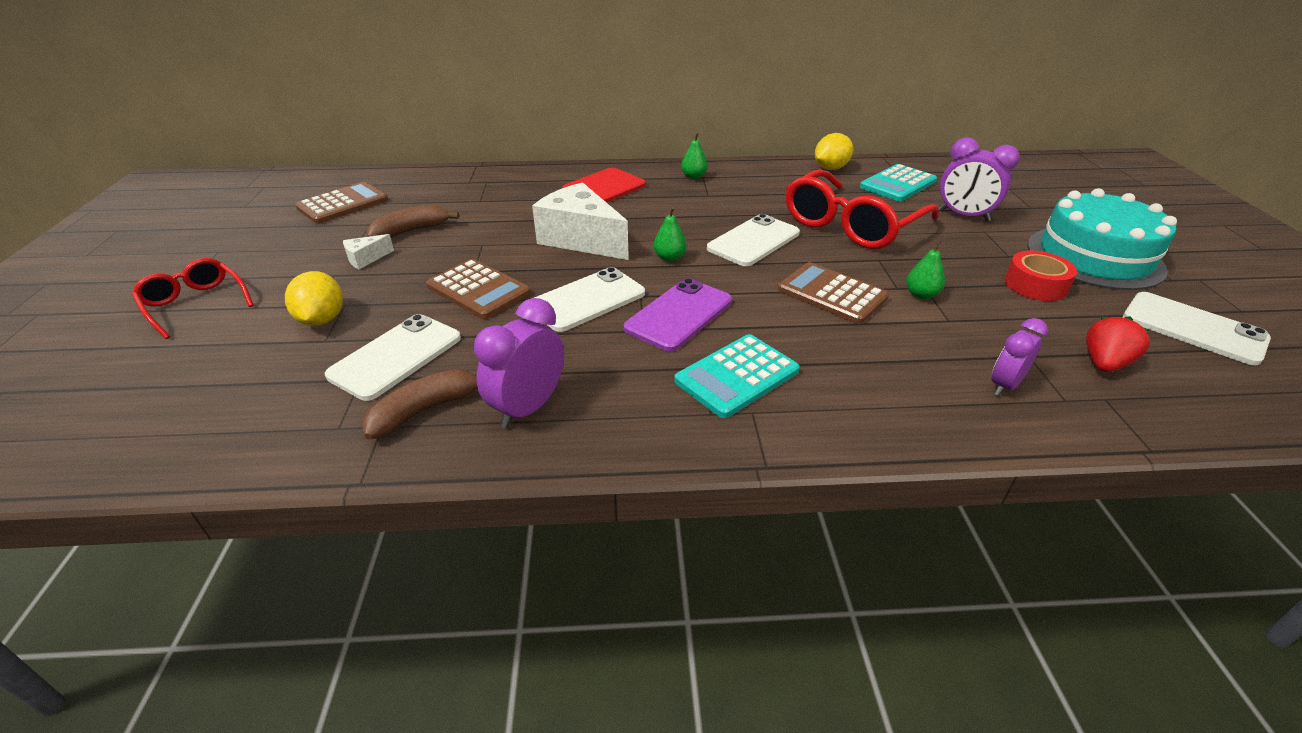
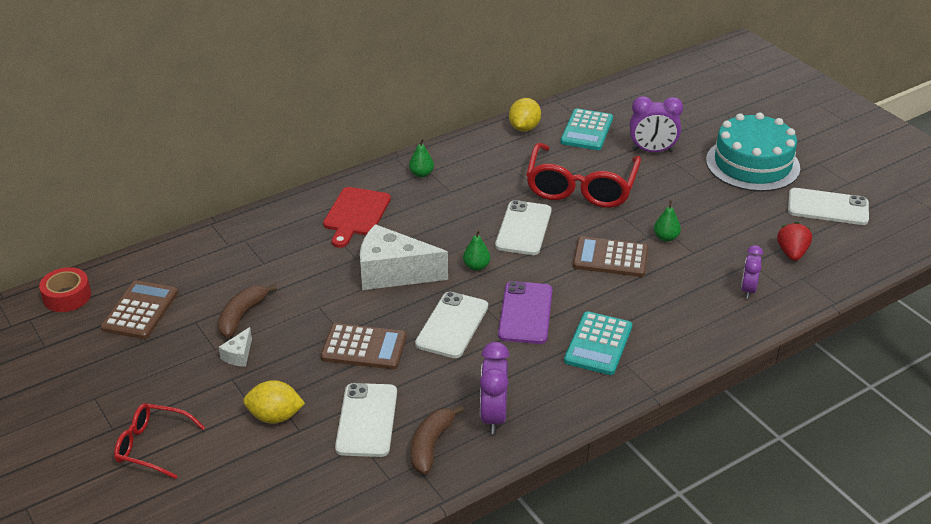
camera: 30 degrees left, 0 degrees up
(322, 319) = (275, 416): yellow lemon -> yellow lemon turned 45 degrees counterclockwise
(1035, 285) = (729, 203): red tape -> red tape (67, 296)

